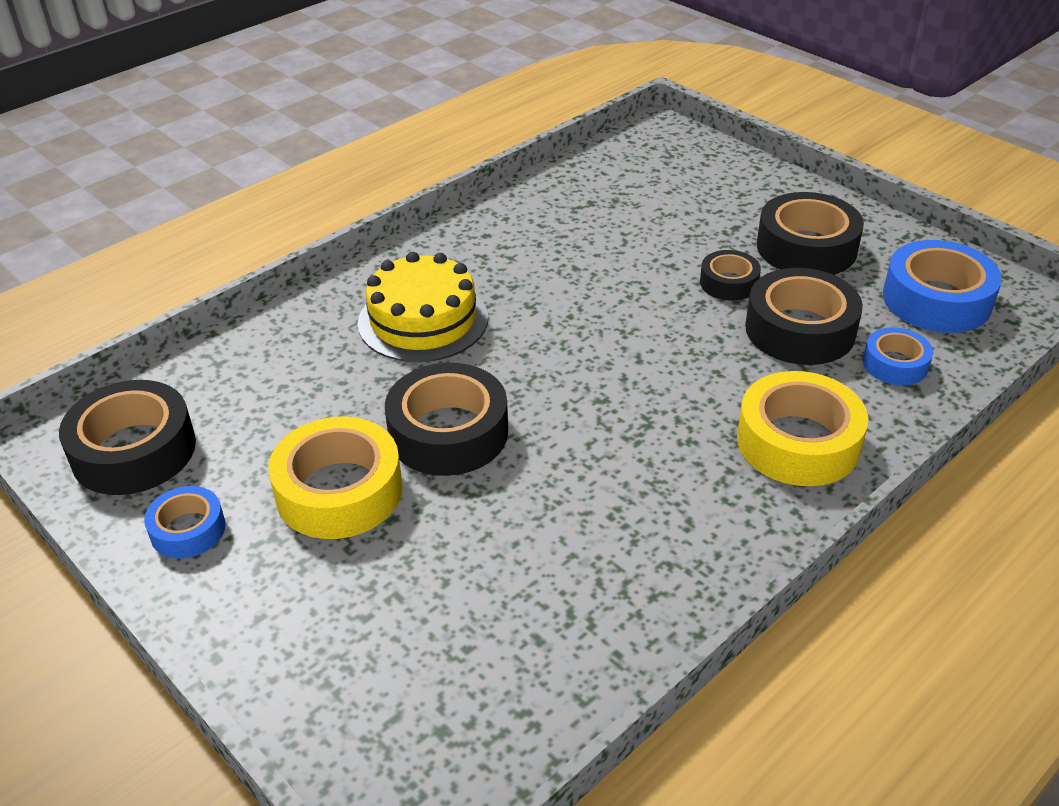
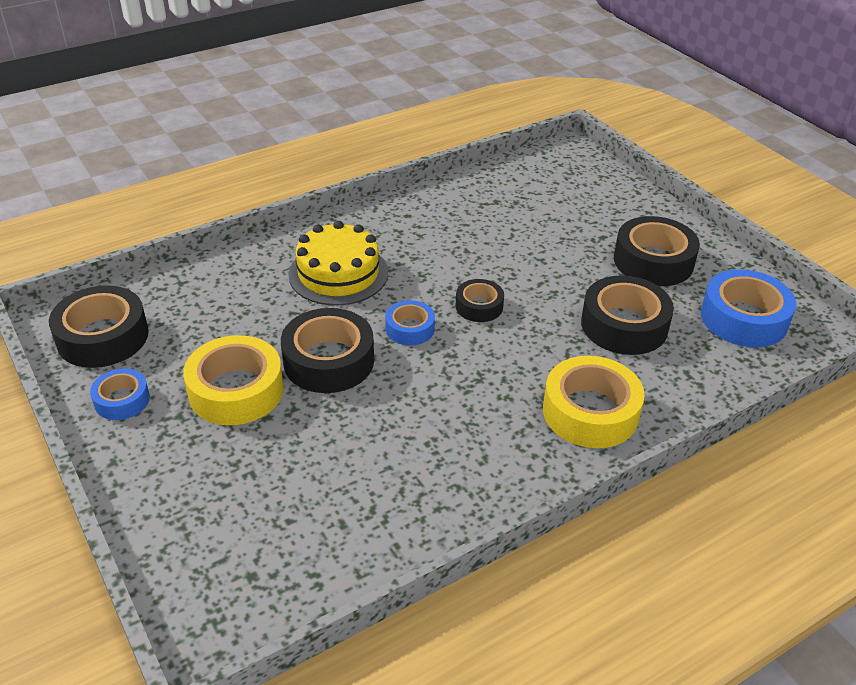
camera: 10 degrees right, 0 degrees up
(728, 283) = (581, 280): black tape -> black tape (479, 306)
(895, 364) = (690, 364): blue tape -> blue tape (410, 329)

